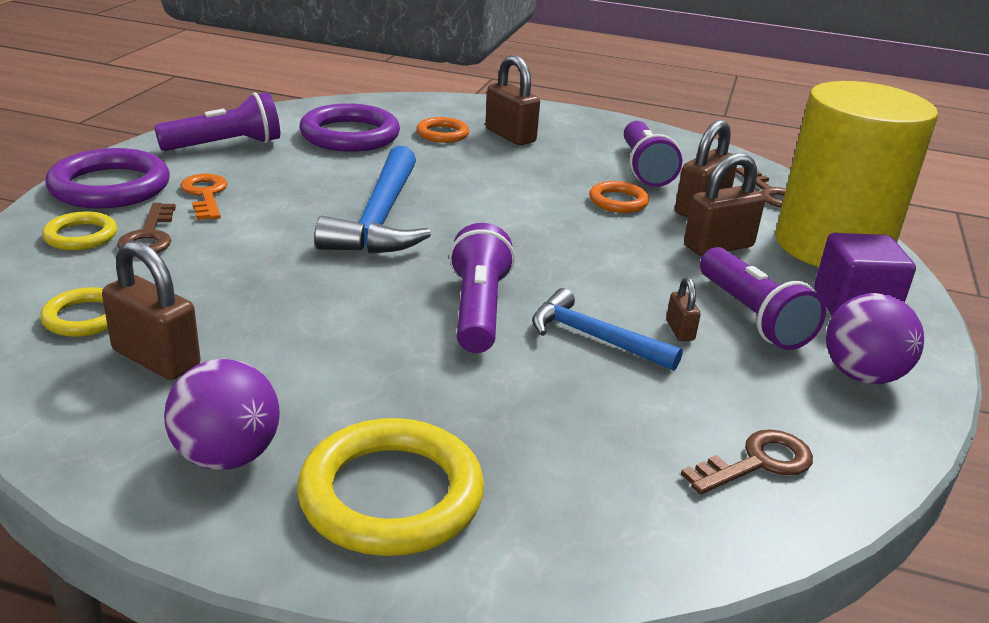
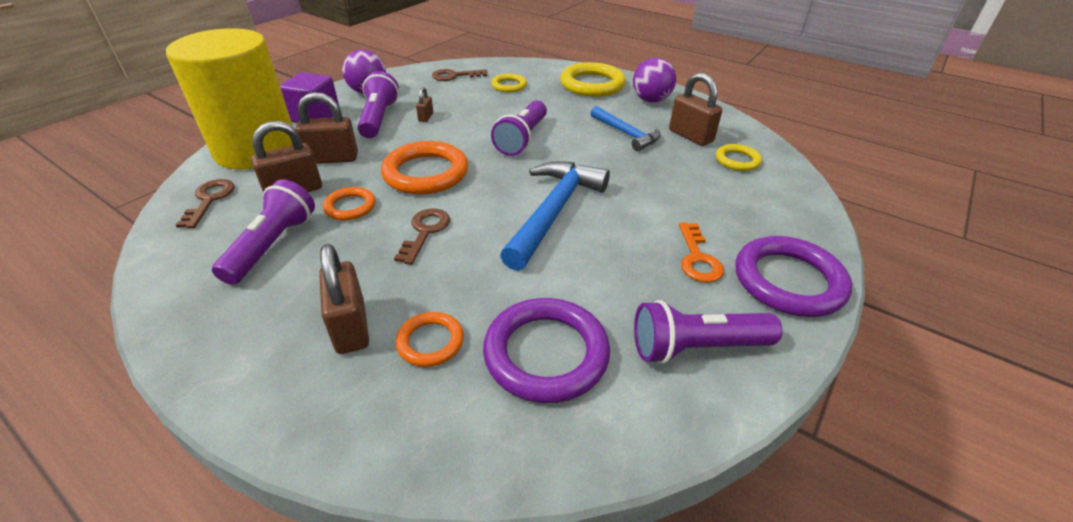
camera: 160 degrees left, 10 degrees up
(81, 236) = (777, 222): yellow ring -> yellow ring (509, 86)
(149, 236) = (727, 216): brown key -> brown key (425, 232)
(575, 243) = (426, 173): none -> orange ring
(594, 338) = (472, 119): blue hammer -> blue hammer (626, 134)

